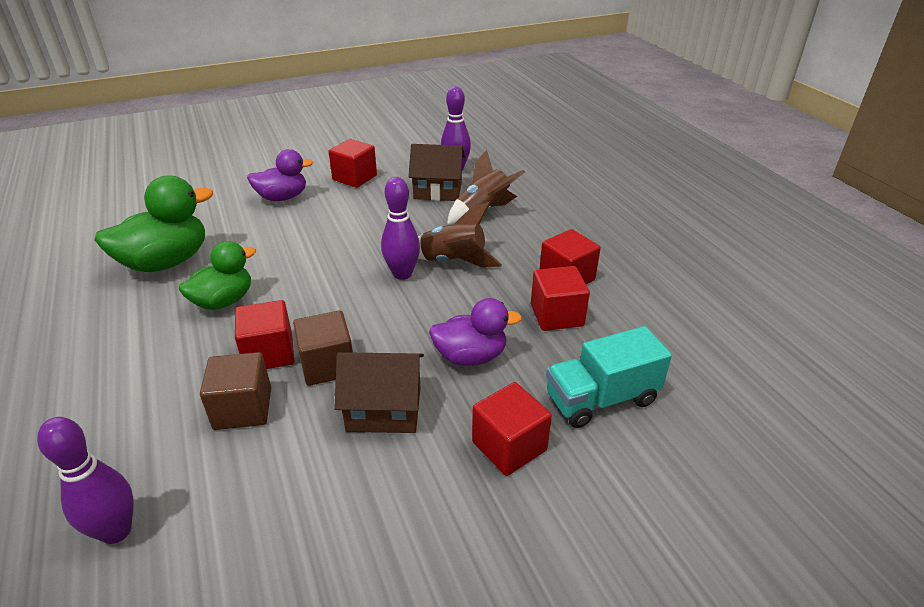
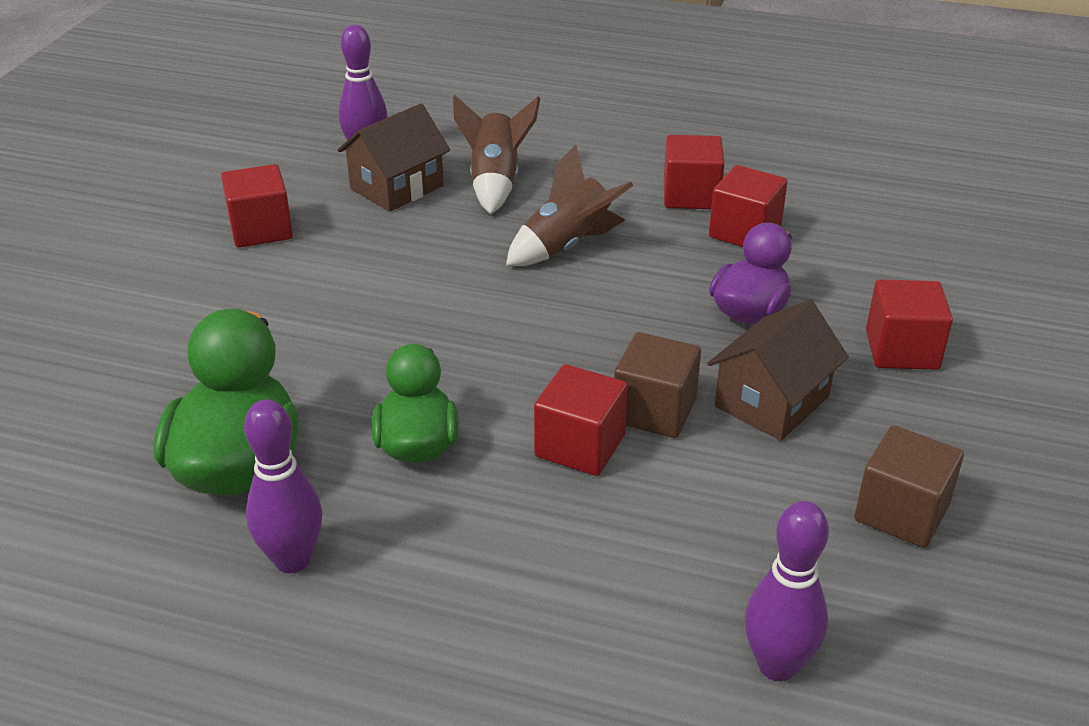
camera: 50 degrees left, 0 degrees up
(243, 408) = (663, 501): brown cube -> brown cube (901, 513)
(282, 197) = (217, 305): purple duck -> none
(402, 274) = (544, 289): purple bowling pin -> purple bowling pin (292, 560)
(601, 399) = (891, 271): turquoise truck -> none

